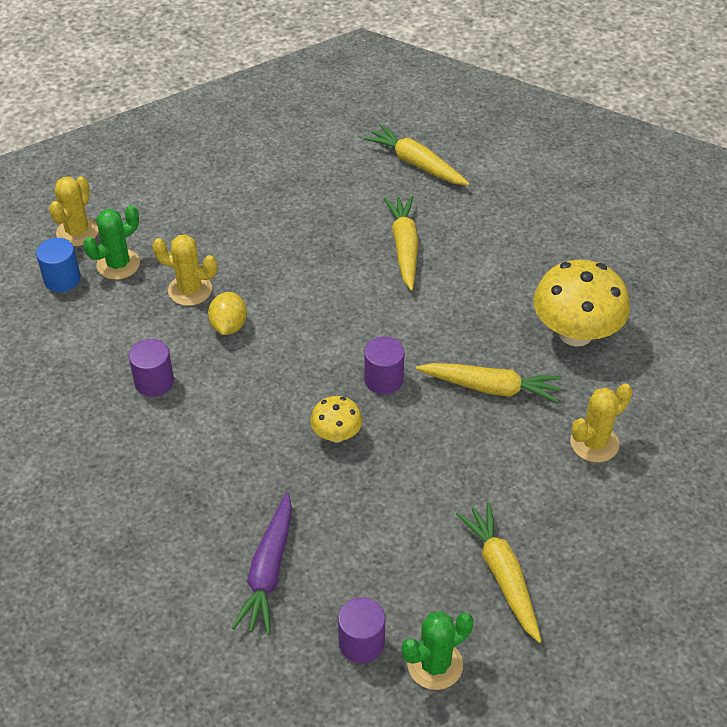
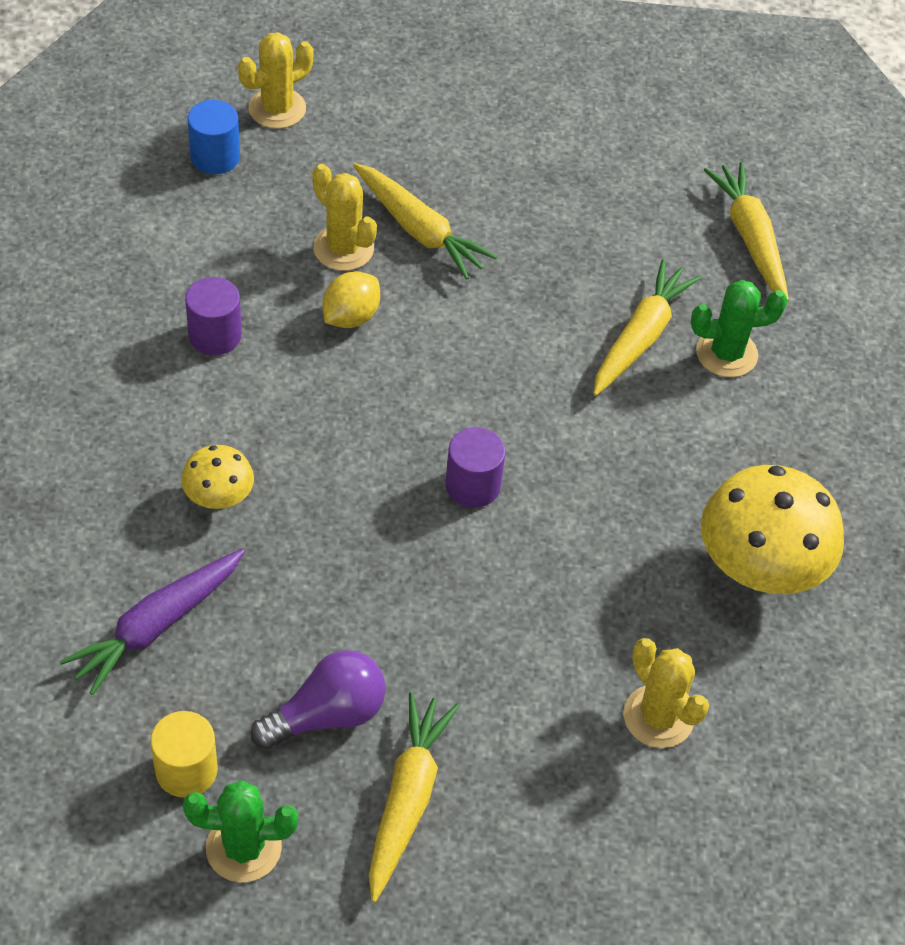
camera: 30 degrees right, 5 degrees up
(118, 264) = (290, 173): green cactus -> green cactus (726, 353)
(336, 434) = (362, 518): yellow mushroom -> yellow mushroom (219, 497)
(361, 643) = (186, 770): purple cylinder -> yellow cylinder
(415, 557) = (327, 714): none -> purple light bulb
(490, 388) = (591, 572): yellow carrot -> yellow carrot (419, 230)
(594, 443) = (658, 717): yellow cactus -> yellow cactus turned 60 degrees clockwise

